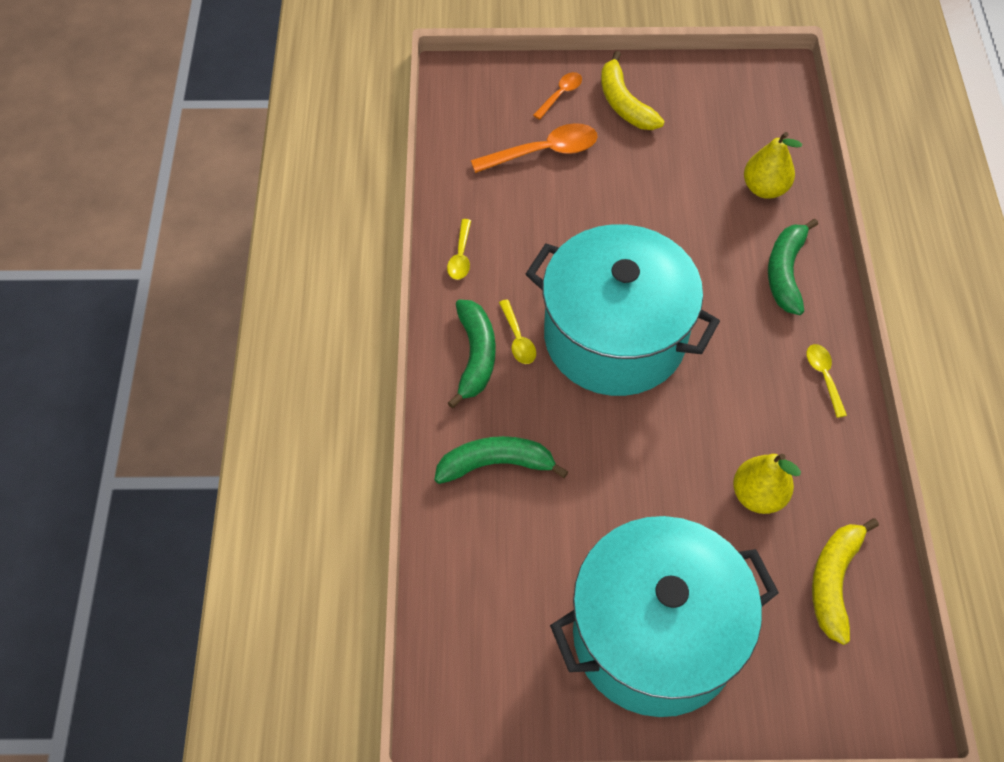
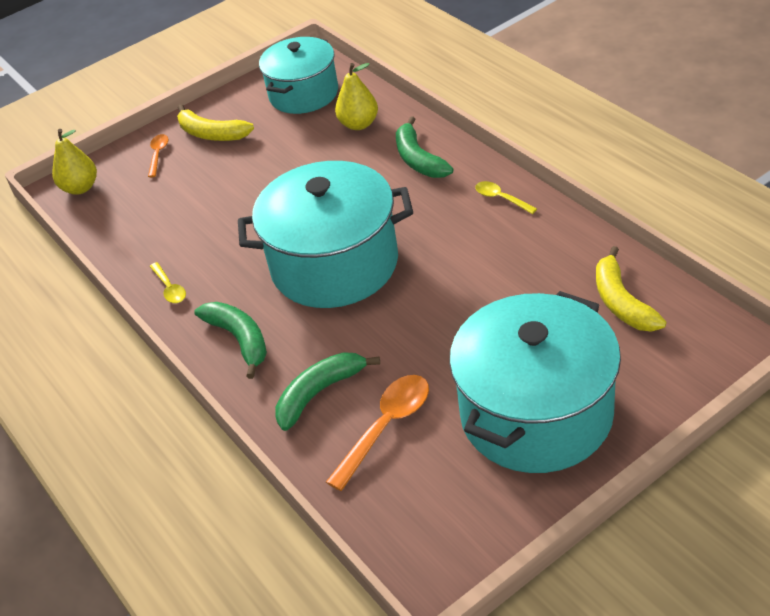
camera: 30 degrees left, 15 degrees down
(518, 338) = (262, 309): yellow spoon -> none
(543, 152) = (176, 193): orange spoon -> orange spoon (386, 427)
(743, 114) = (303, 94): none -> turquoise pot
(758, 495) = (524, 288): yellow pear -> yellow pear (80, 188)

